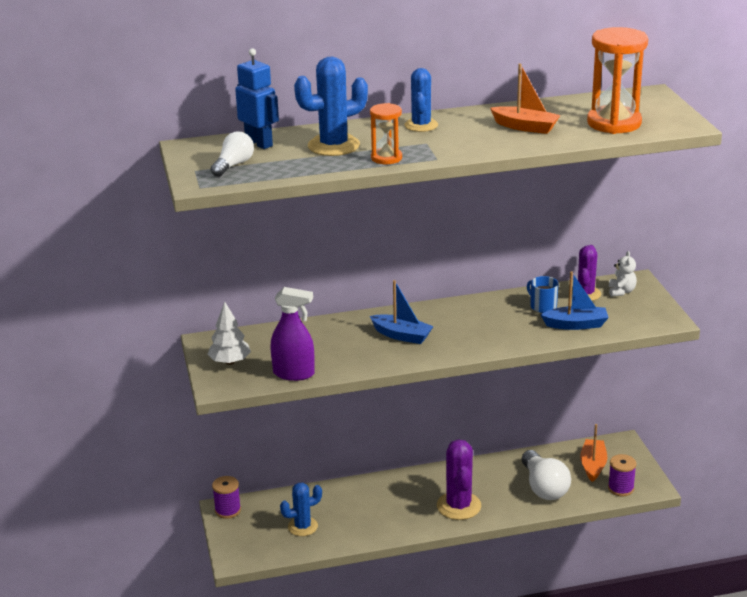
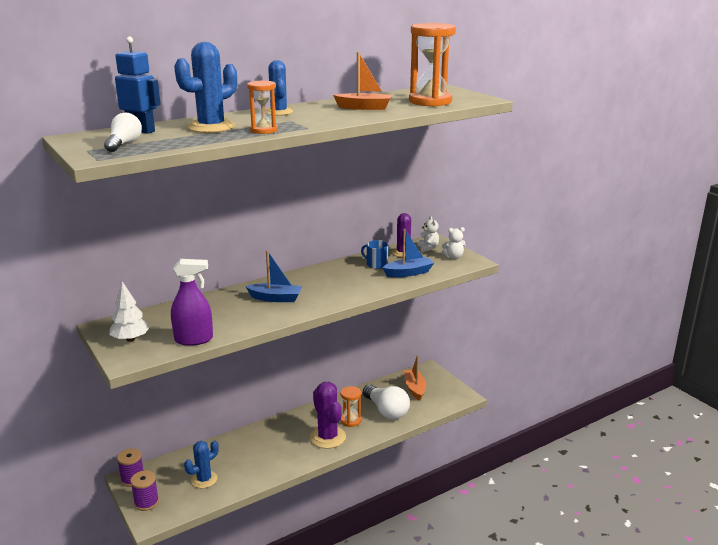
camera: 20 degrees left, 5 degrees down
(494, 491) = (350, 420): none -> orange hourglass
(620, 488) = (442, 401): purple spool -> purple spool (146, 502)
(647, 310) = (453, 257): none -> white teddy bear

